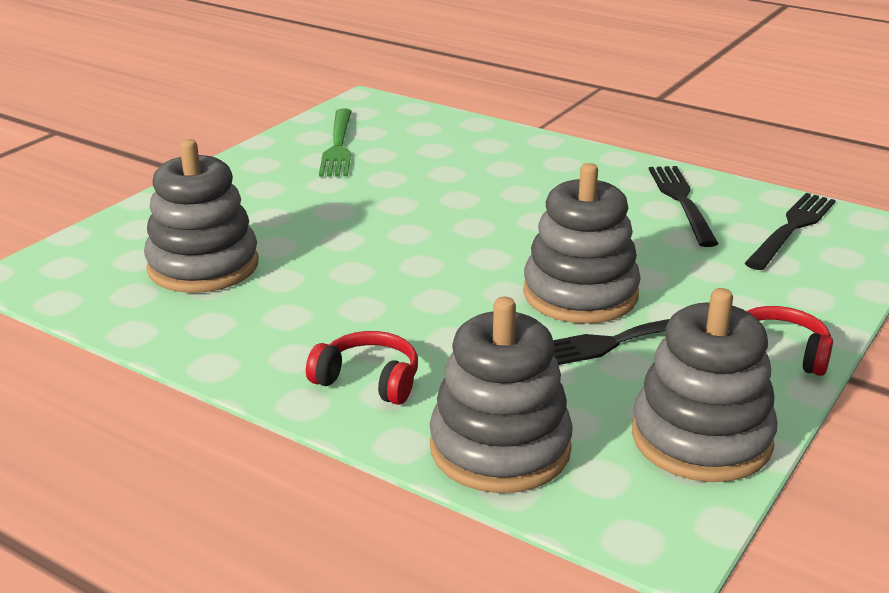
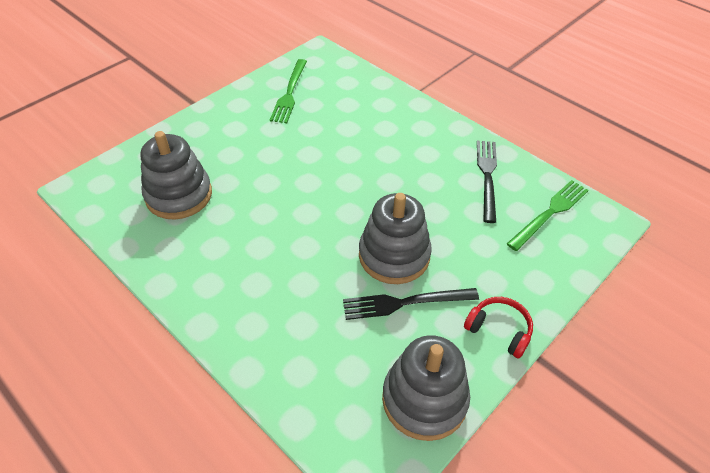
camera: 10 degrees right, 20 degrees up
(368, 380) = (244, 313): red headphones -> none
(500, 448) = (302, 386): grey stacking toy -> none
(792, 228) = (550, 213): black fork -> green fork

